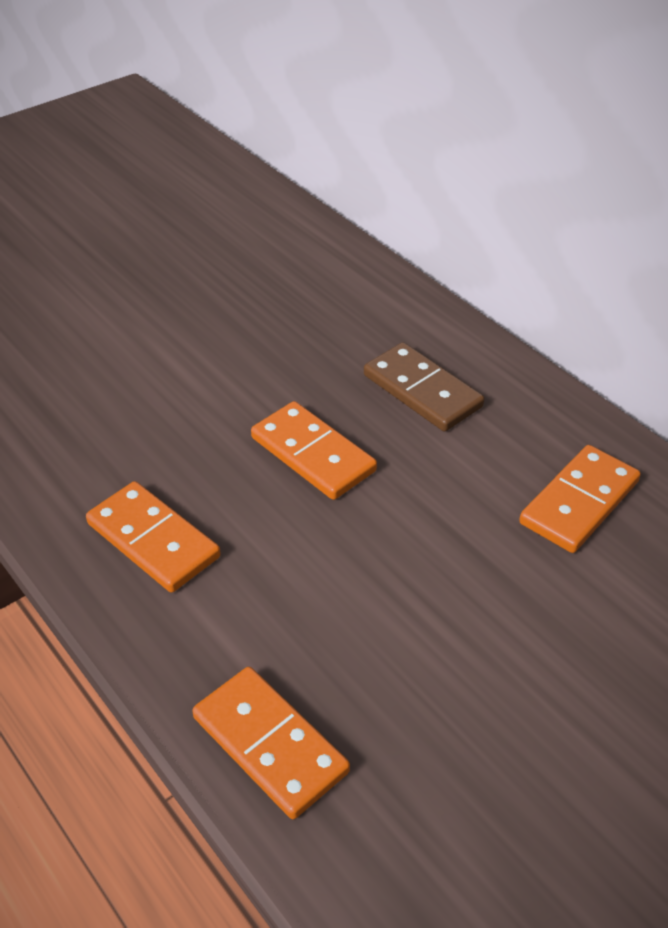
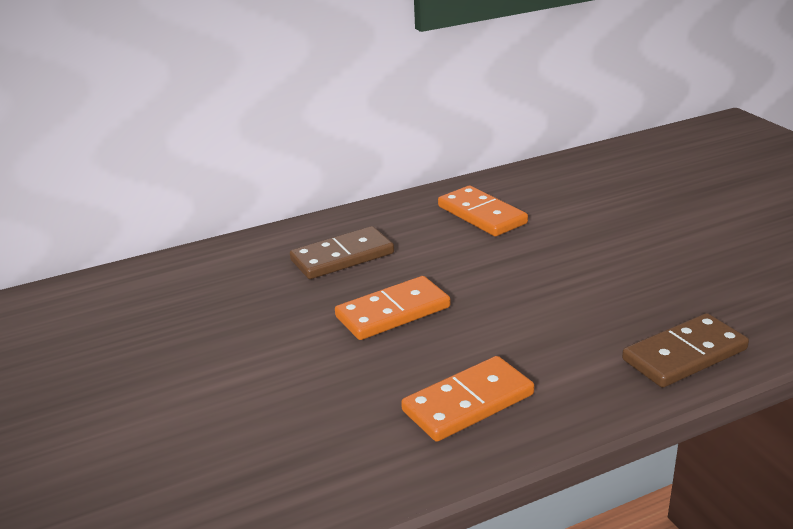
camera: 75 degrees left, 15 degrees down
(270, 745) = (684, 355): orange domino -> brown domino

